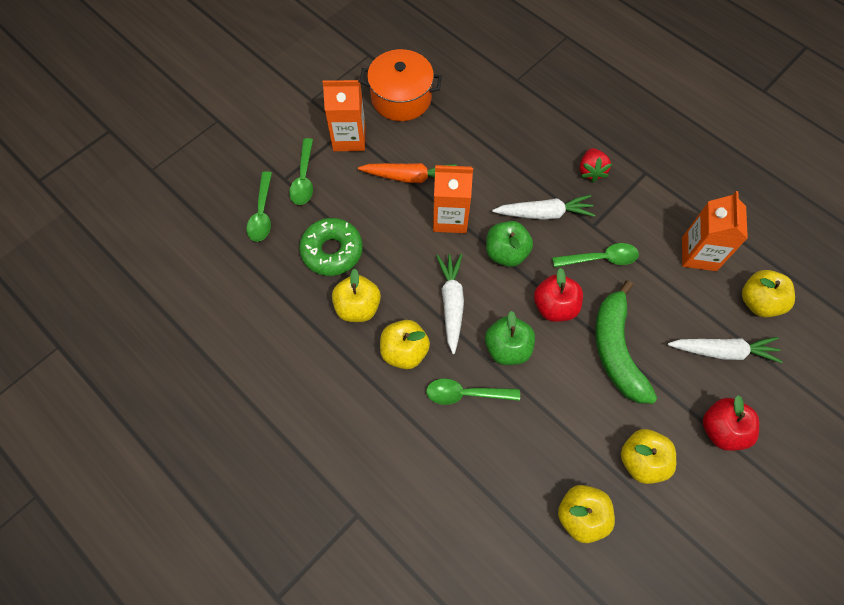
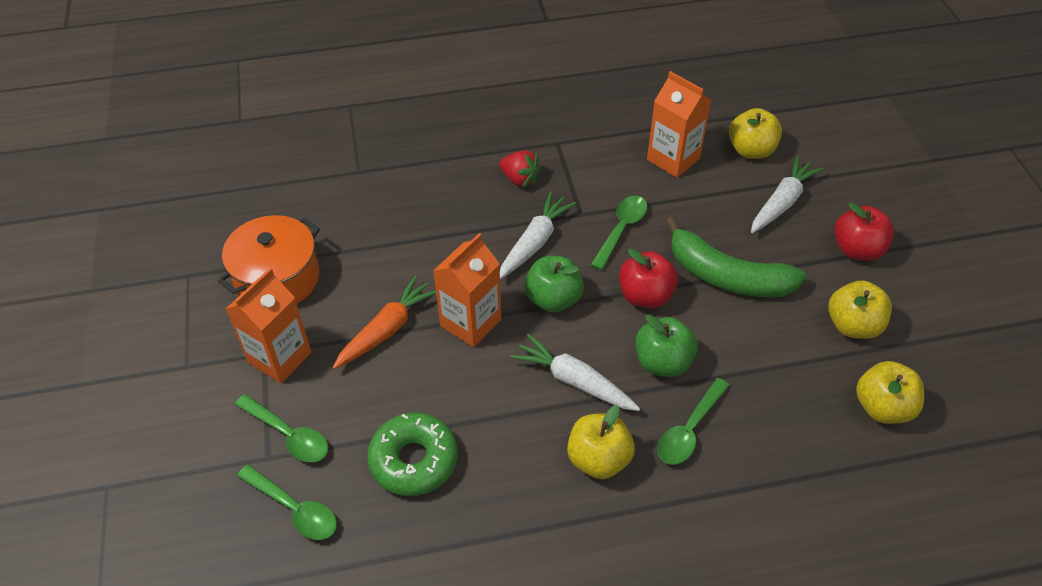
camera: 55 degrees left, 15 degrees down
(358, 307) = (508, 475): yellow apple -> none

